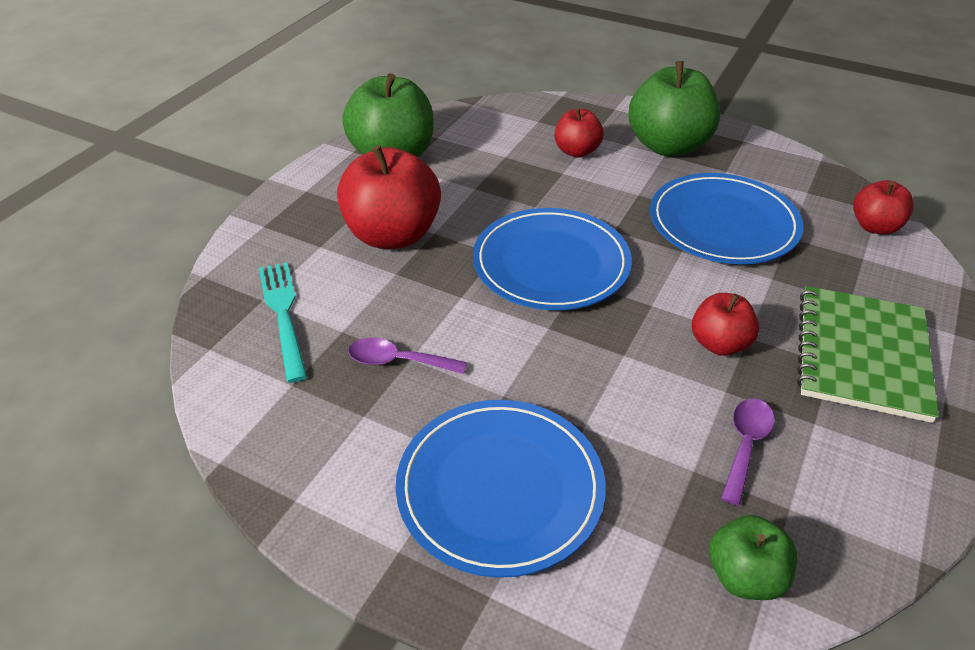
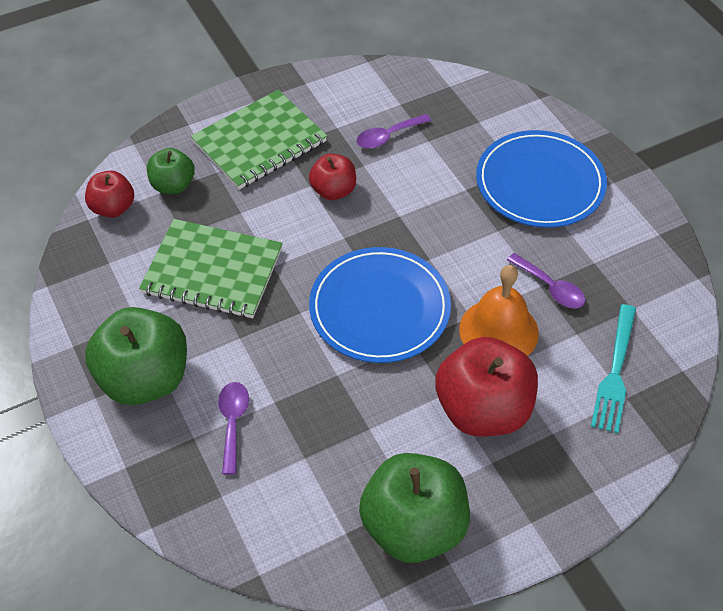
camera: 145 degrees left, 10 degrees up
(423, 297) = (498, 331): none -> orange bell
(577, 151) = (233, 422): red apple -> purple spoon
(723, 223) = (212, 271): blue plate -> green notebook
(744, 576) = (453, 94): green apple -> green apple (173, 185)

